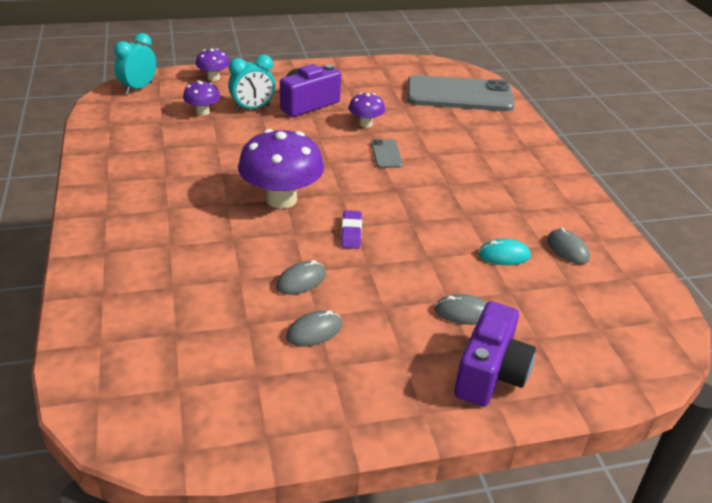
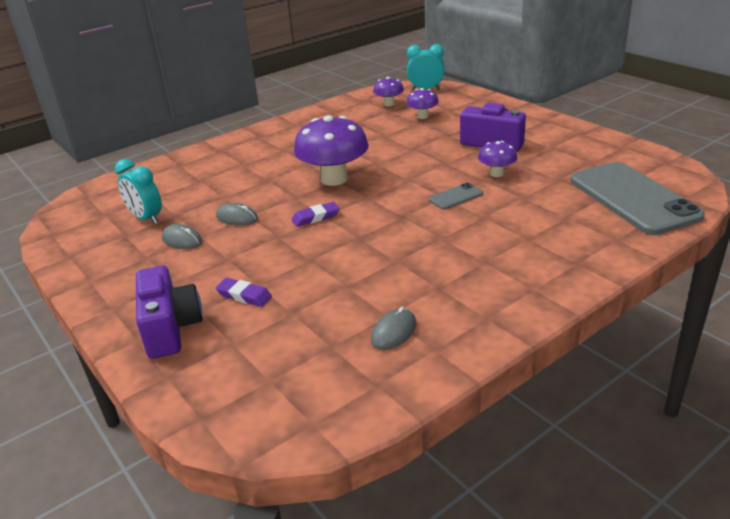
camera: 70 degrees right, 5 degrees down
(213, 78) = (480, 102): purple mushroom -> purple mushroom (389, 104)
(252, 108) = (454, 128): turquoise clock -> turquoise clock (146, 218)
(463, 312) = (244, 296): grey mouse -> purple eraser
(490, 373) = (171, 328): purple camera -> purple camera turned 105 degrees counterclockwise
(504, 255) = (348, 296): turquoise mouse -> none

